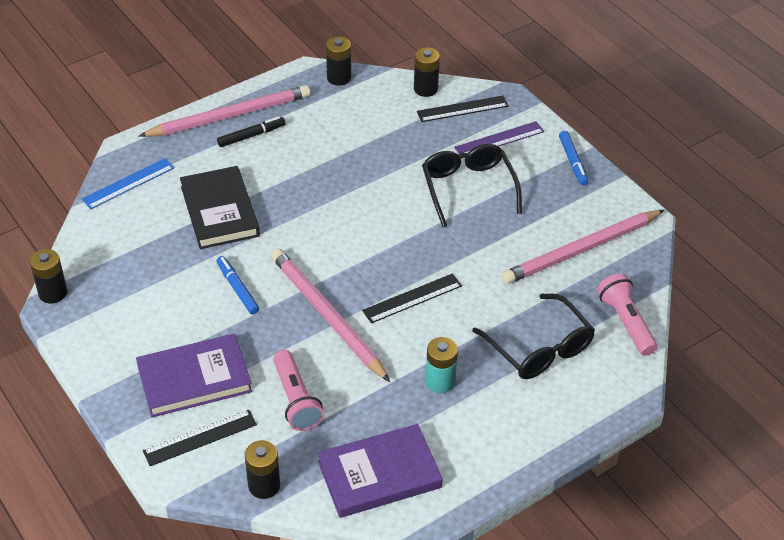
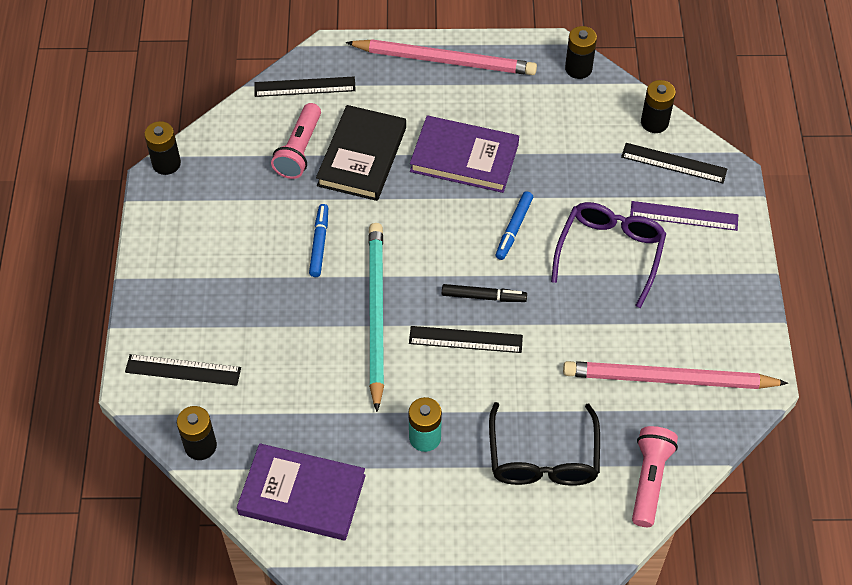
camera: 35 degrees right, 10 degrees up
(128, 183) = (304, 86): blue ruler -> black ruler
(194, 379) = (219, 311): purple book -> purple book (464, 158)
(251, 136) = (449, 92): black marker -> black marker (483, 297)
(295, 400) = (287, 381): pink flashlight -> pink flashlight (299, 150)
(327, 316) = (376, 314): pink pencil -> turquoise pencil
(468, 188) = (610, 253): black glasses -> purple glasses
(572, 162) = (739, 279): blue marker -> blue marker (513, 229)

